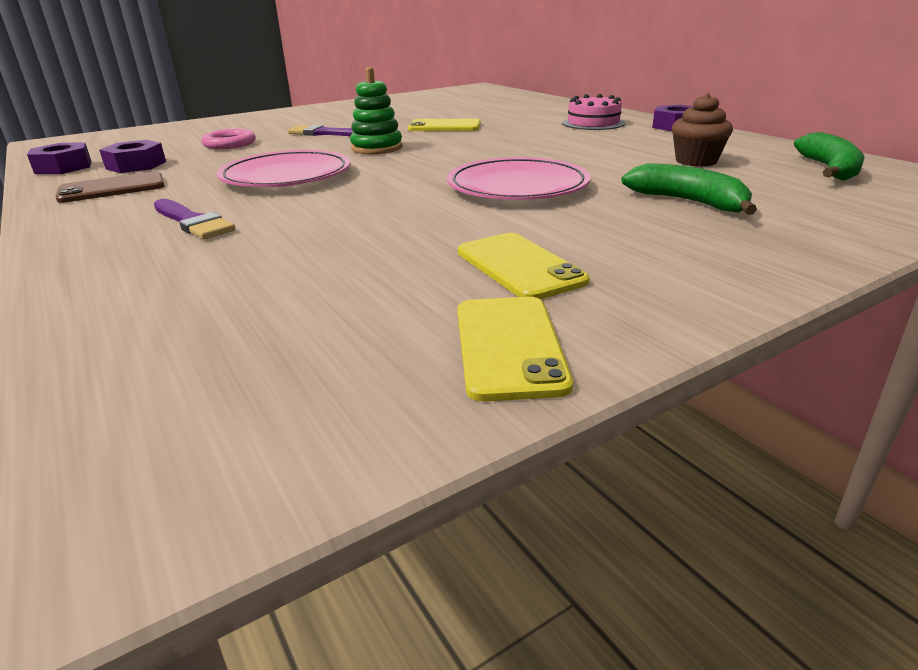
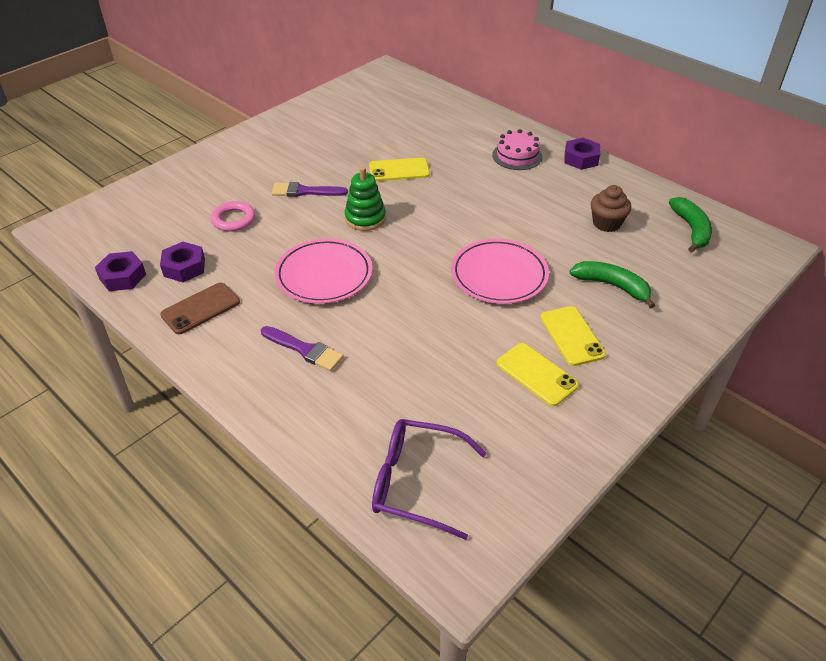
camera: 15 degrees left, 15 degrees up
(197, 364) = (416, 482): none -> purple glasses
(509, 346) = (557, 444): yellow phone -> yellow phone (572, 336)

